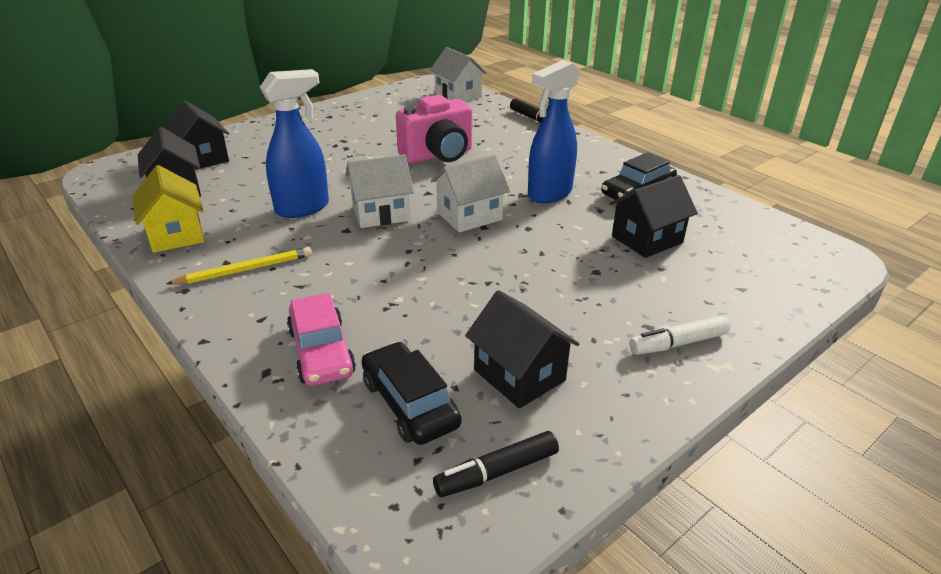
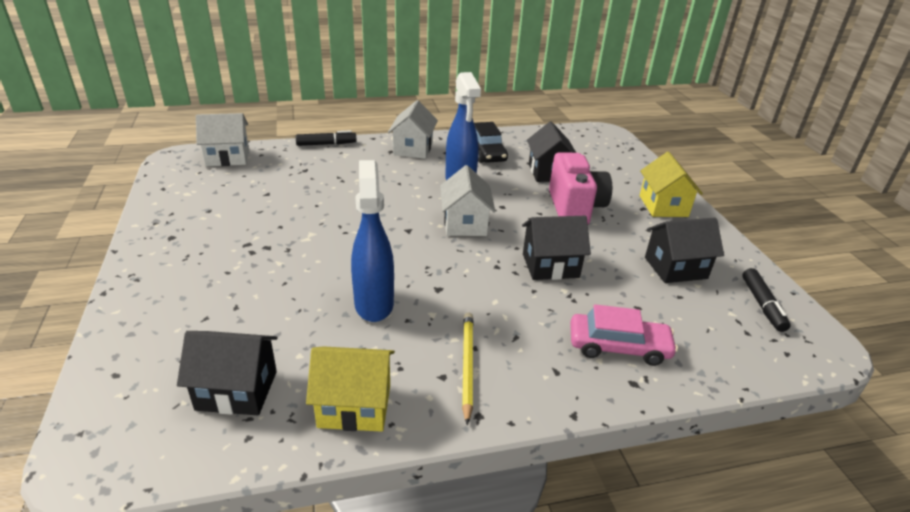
camera: 65 degrees left, 0 degrees up
(202, 158) = (167, 353): black house -> black house (550, 265)
(381, 213) = (424, 263): white house -> white house (413, 149)
(410, 403) = (692, 320): black car -> none
(438, 155) = (344, 205): pink camera -> pink camera (574, 208)
(678, 343) = (663, 206): white marker -> yellow house

